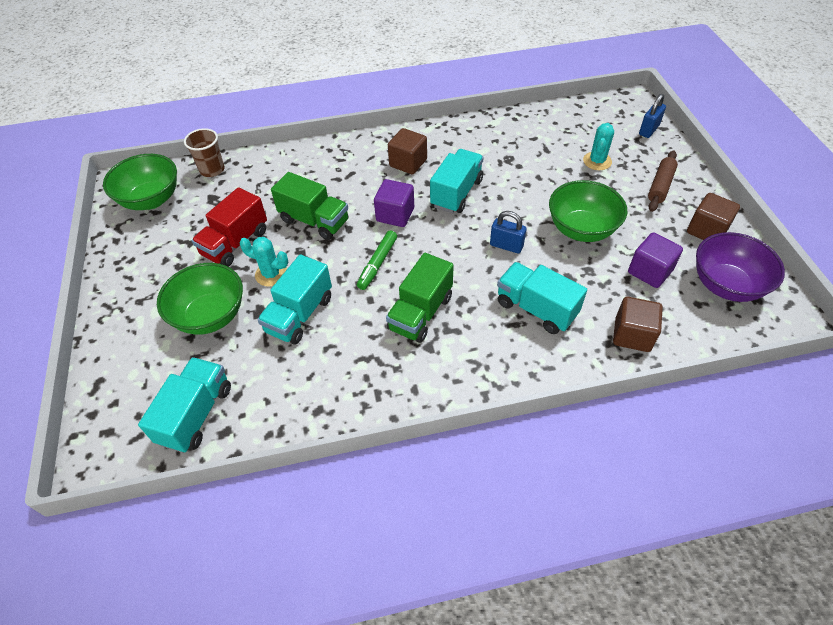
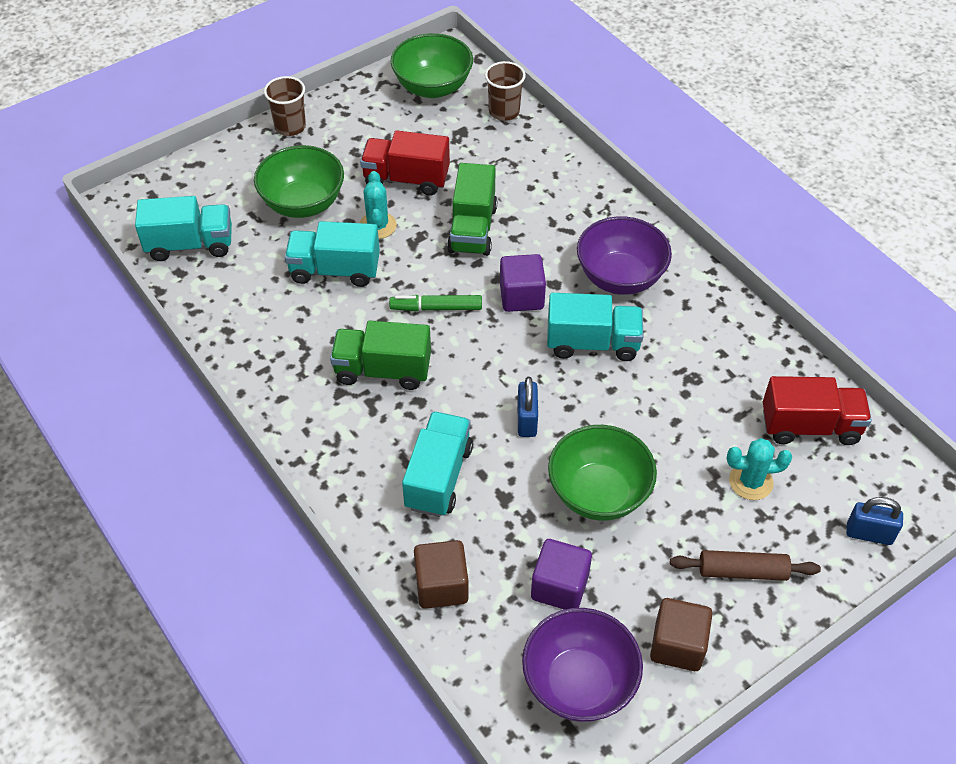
camera: 65 degrees right, 0 degrees up
(113, 300) = (290, 127): none -> brown cup
(408, 163) = (620, 277): brown cube -> purple bowl
(566, 125) = (810, 426): none -> red truck

